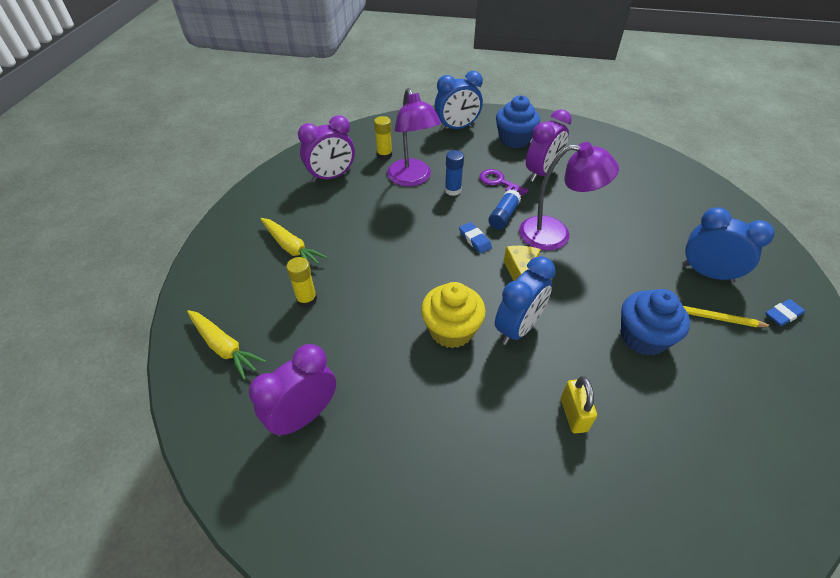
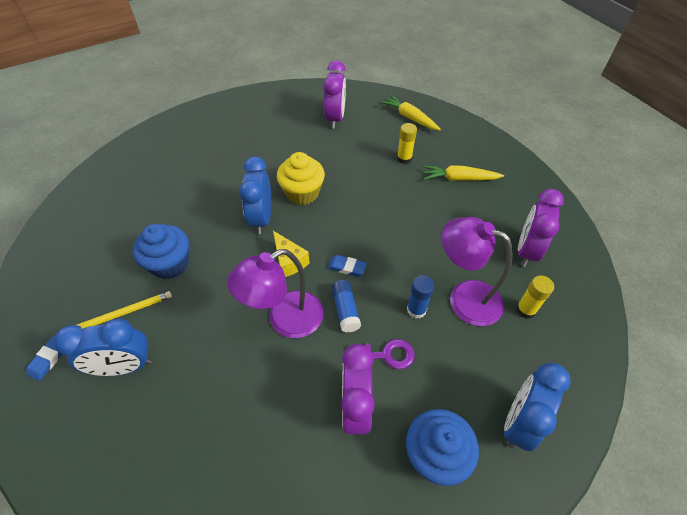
camera: 140 degrees right, 5 degrees up
(224, 347) = (409, 118): yellow carrot -> yellow carrot turned 45 degrees clockwise
(573, 415) = (199, 191): yellow padlock -> none

